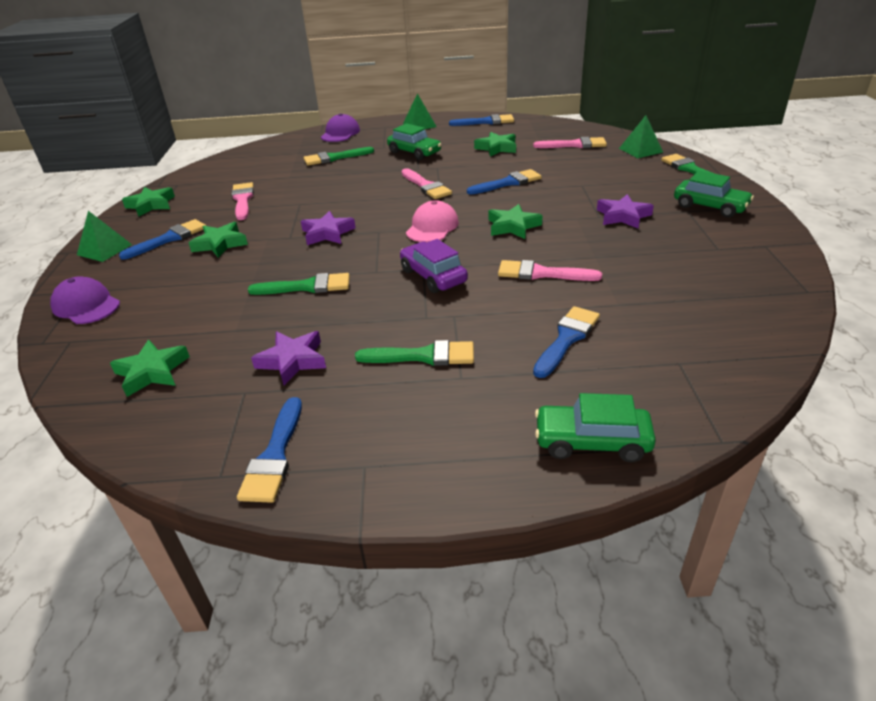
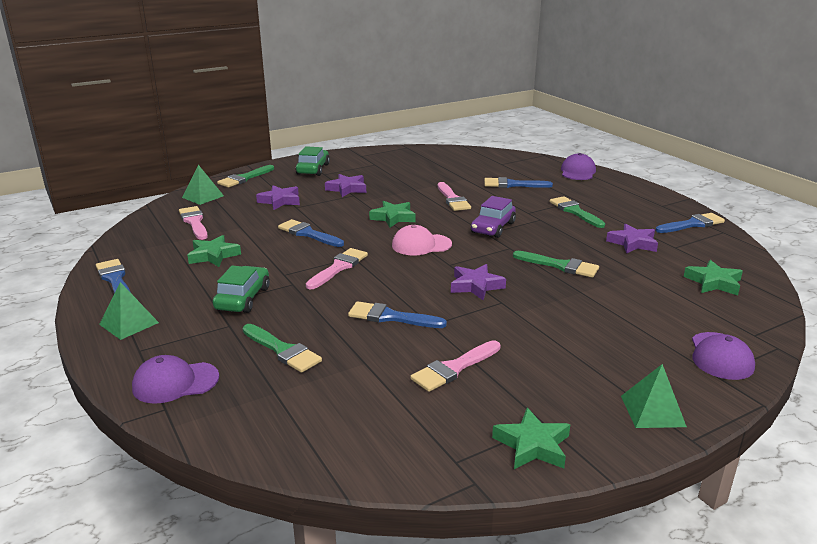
camera: 120 degrees left, 10 degrees down
(169, 239) = (582, 374): blue brush -> blue brush (390, 317)
(220, 244) = (553, 335): green star -> none
(307, 287) = (560, 266): green brush -> green brush turned 150 degrees clockwise
(592, 442) = (578, 172): green car -> purple cap
(605, 180) = (280, 201): none -> purple star

